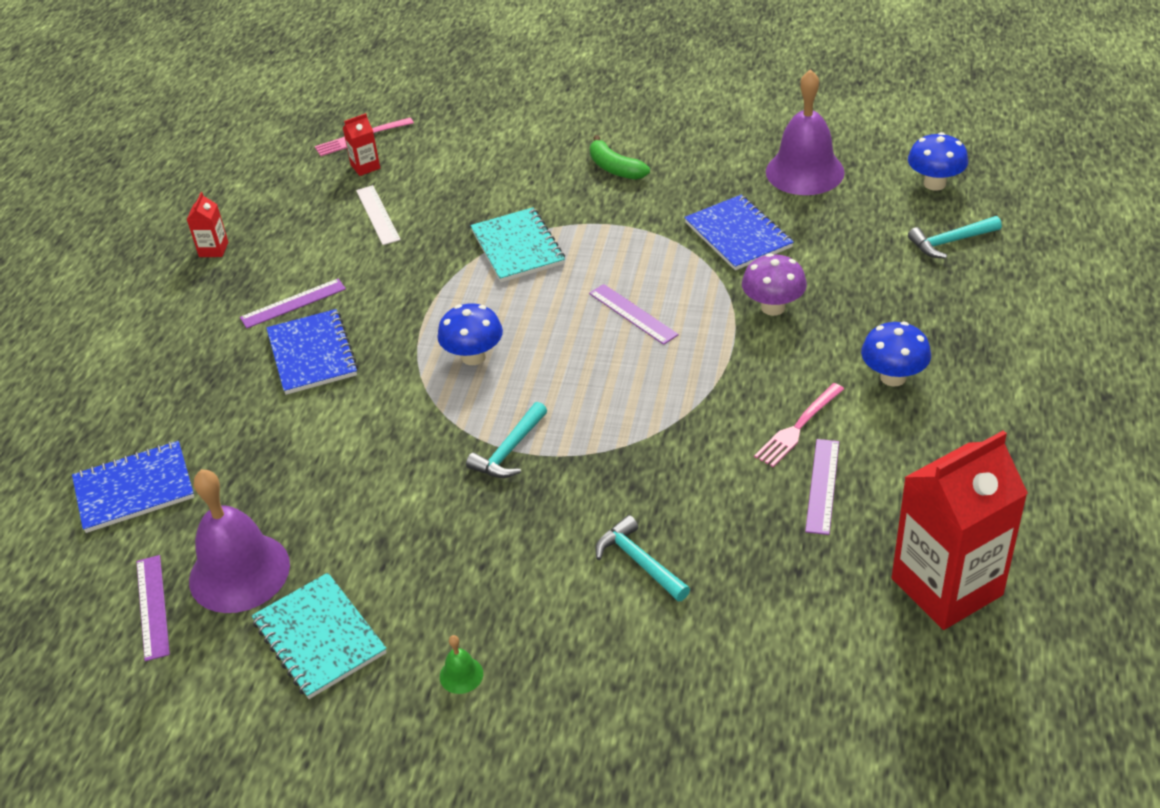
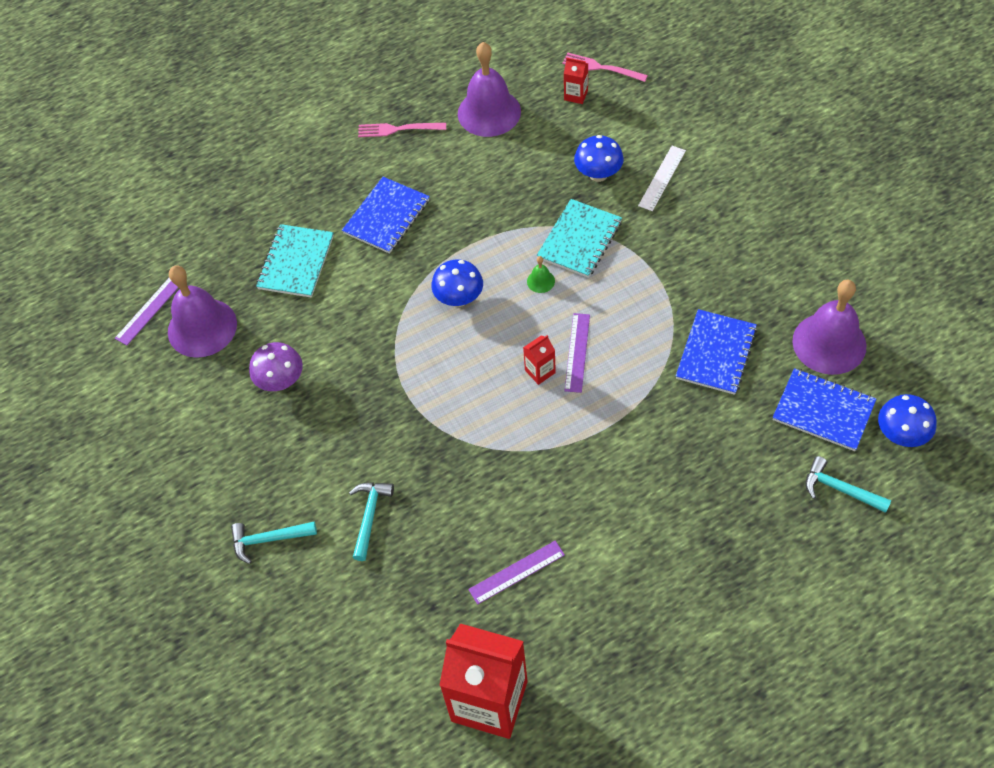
camera: 50 degrees right, 15 degrees up
(134, 489) = (216, 228): blue notebook -> blue notebook (823, 411)
(213, 249) = (426, 90): red carton -> red carton (540, 371)
(293, 303) = (419, 170): purple ruler -> none
(301, 225) = (489, 112): none -> purple bell
(319, 637) = (190, 402): turquoise notebook -> turquoise notebook (296, 262)
(378, 215) = (537, 142): white ruler -> white ruler (662, 178)
(461, 675) = (218, 490): green bell -> green bell (540, 281)
(509, 451) = (398, 381): turquoise hammer -> turquoise hammer (268, 540)
(615, 168) = (715, 229): green banana -> none
(773, 307) = (660, 427): purple mushroom -> purple mushroom (281, 381)
(798, 428) = (556, 522): pink fork -> pink fork (397, 129)
(893, 377) = (656, 546): blue mushroom -> blue mushroom (598, 174)

